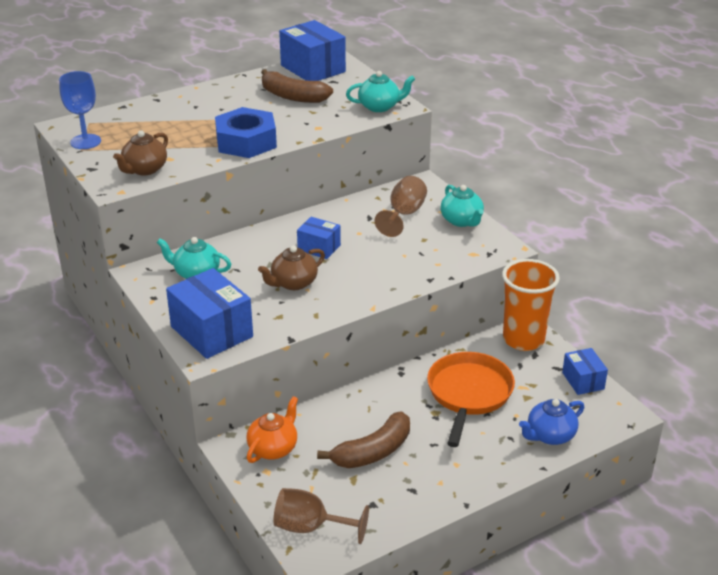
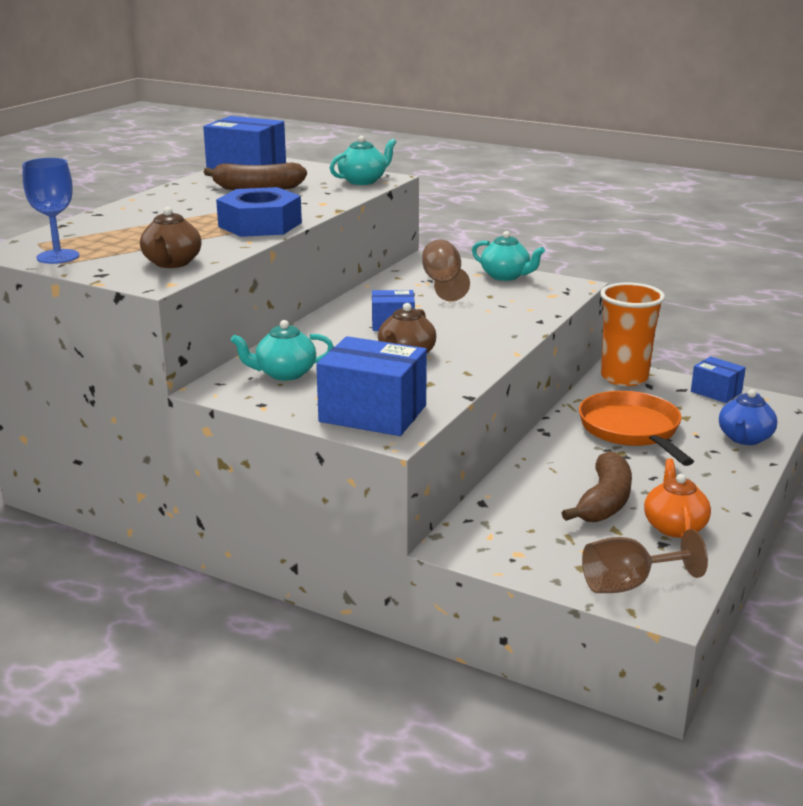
camera: 30 degrees left, 10 degrees down
(273, 448) = (499, 532): orange teapot -> orange teapot (674, 526)

